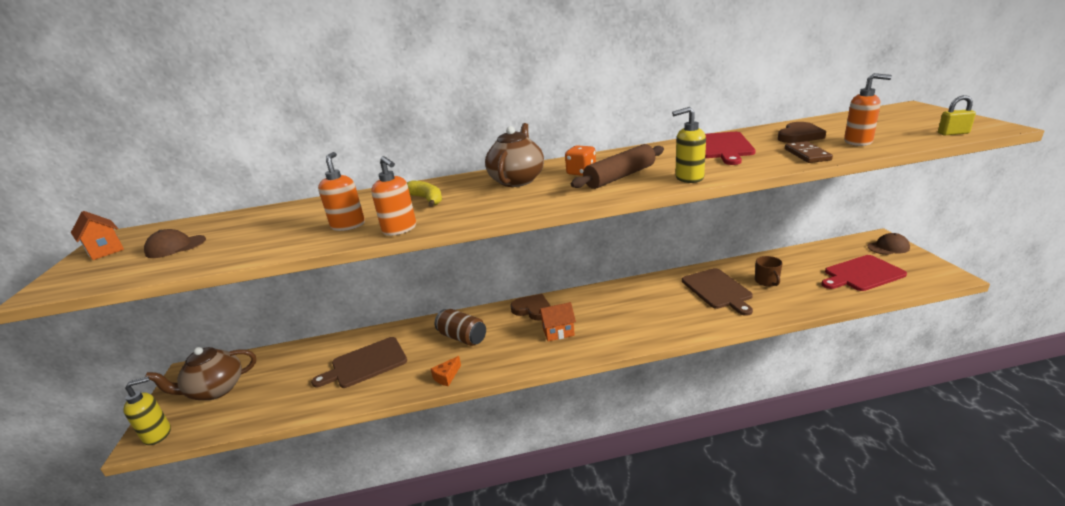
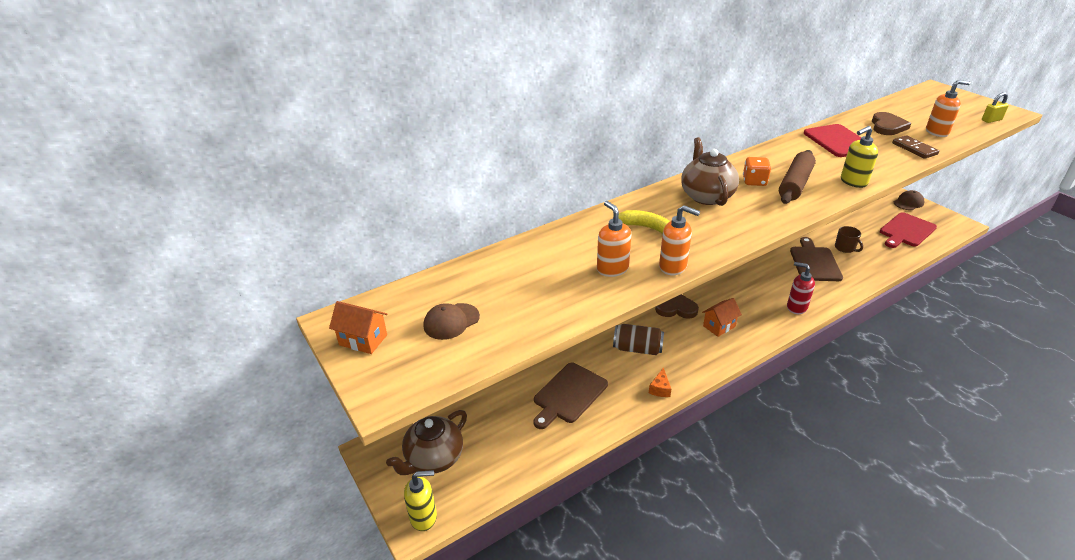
camera: 25 degrees left, 10 degrees up
(158, 434) = (424, 517): yellow soap dispenser -> yellow soap dispenser turned 45 degrees clockwise
(657, 329) = (796, 307): none -> red soap dispenser
(717, 290) = (814, 262): brown cutting board -> brown cutting board turned 135 degrees counterclockwise

